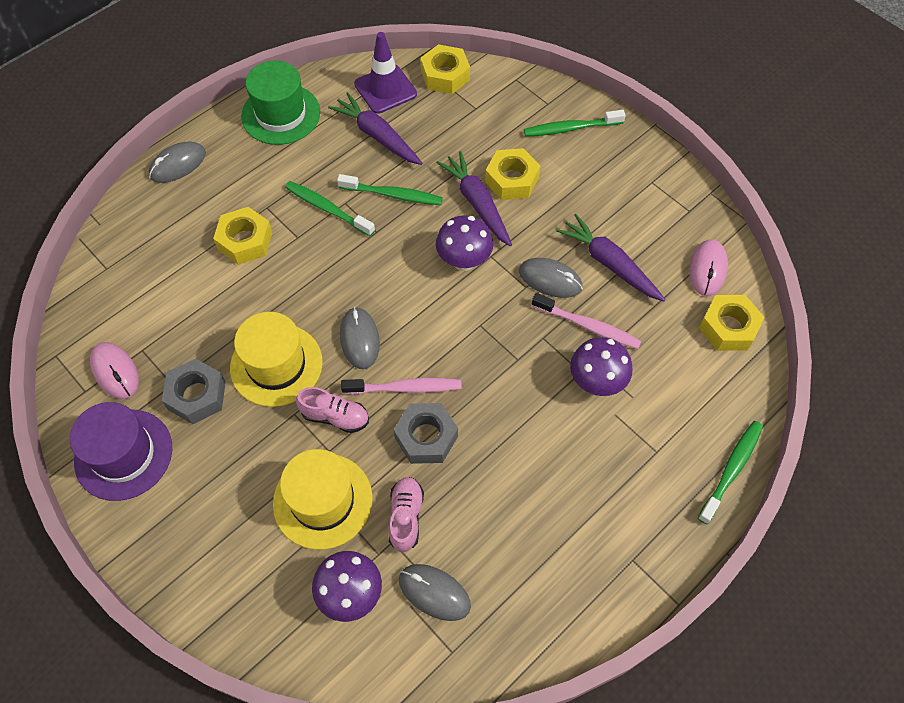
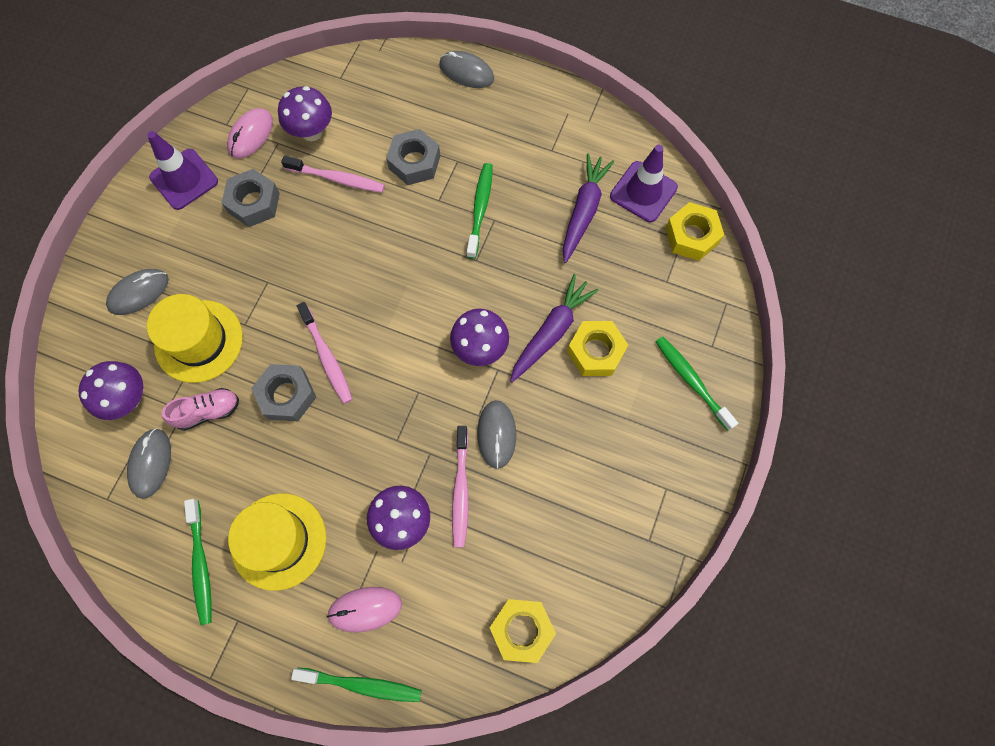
camera: 65 degrees right, 10 degrees up
(123, 454) = (184, 179): purple hat -> purple traffic cone
(151, 315) = (312, 132): none -> purple mushroom
(219, 311) = (337, 179): none -> pink toothbrush
(245, 241) = (414, 162): yellow nut -> grey nut
(276, 365) = (306, 246): yellow hat -> yellow hat (278, 541)
(281, 114) = (564, 121): green hat -> none
(335, 416) = (277, 314): pink shoe -> none
(359, 339) = (358, 298): grey mouse -> grey mouse (139, 293)
(393, 195) = (523, 255): green toothbrush -> green toothbrush (201, 564)
(609, 264) = (542, 484): purple carrot -> none
(707, 269) = (583, 584): pink mouse -> pink mouse (365, 609)

